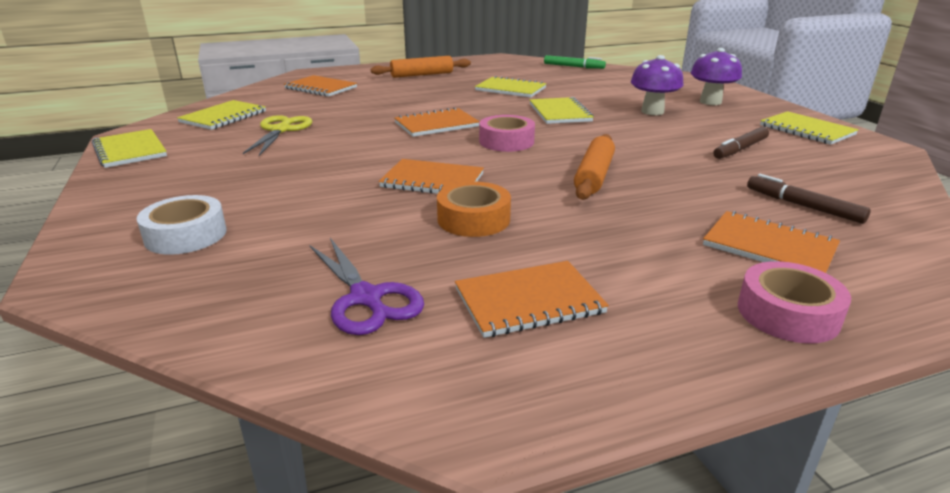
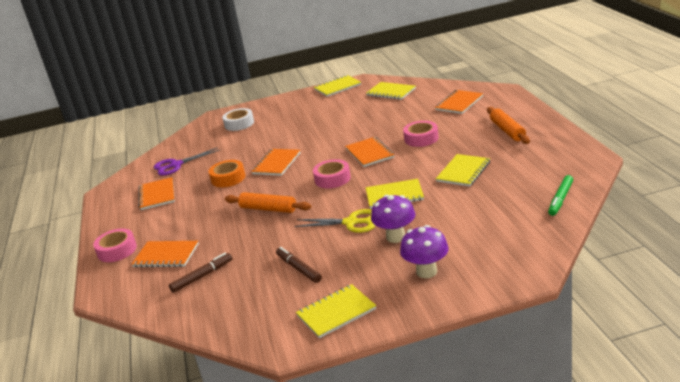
camera: 100 degrees right, 0 degrees up
(281, 130) = (364, 112): yellow scissors -> yellow scissors (351, 222)
(411, 103) = (421, 138): none -> pink tape
(769, 246) = (166, 255): orange notebook -> orange notebook turned 60 degrees clockwise

